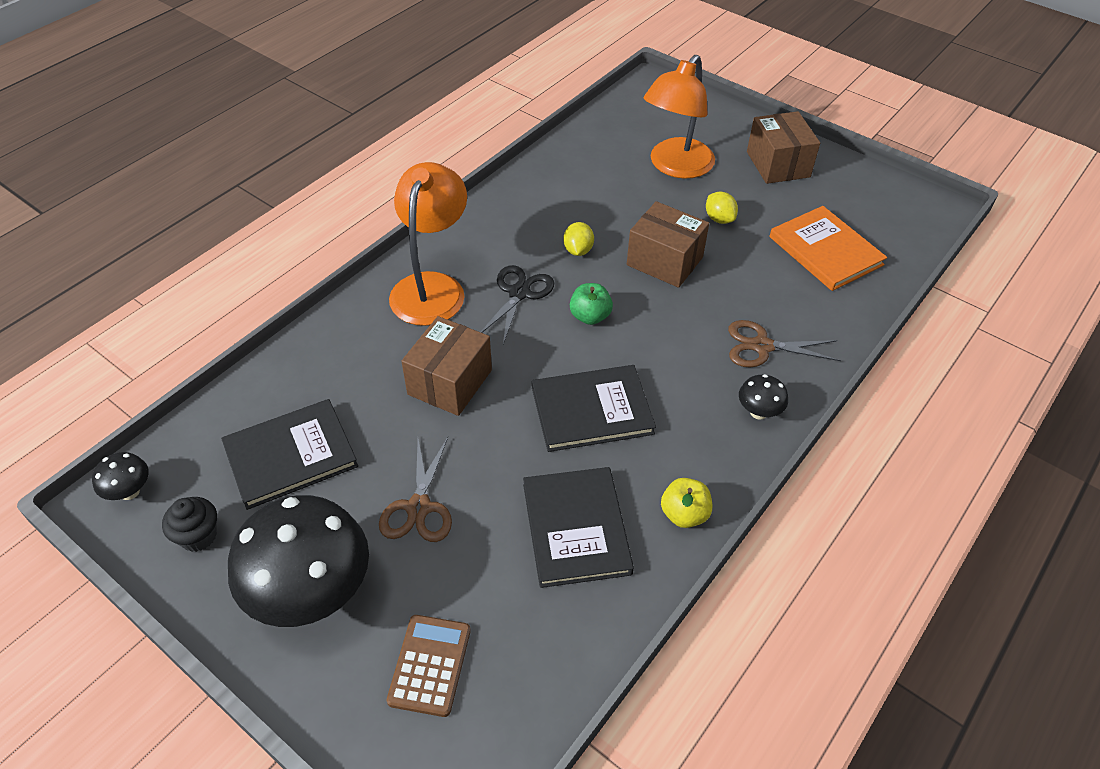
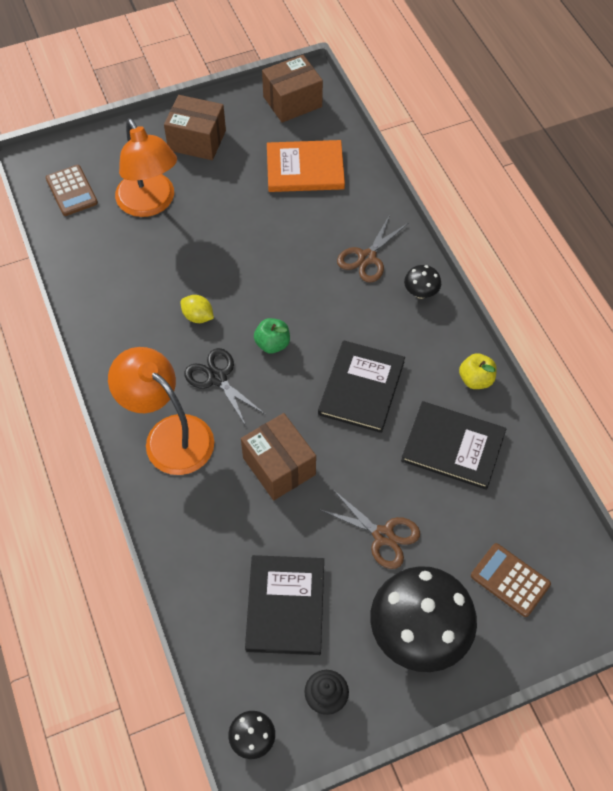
camera: 60 degrees left, 10 degrees up
(642, 116) = (71, 191): none -> brown calculator
(664, 261) = (248, 268): brown box -> brown box (292, 101)
(719, 219) = (228, 210): yellow lemon -> none

